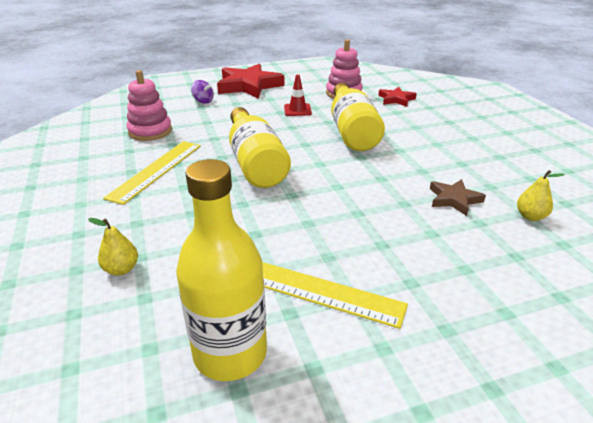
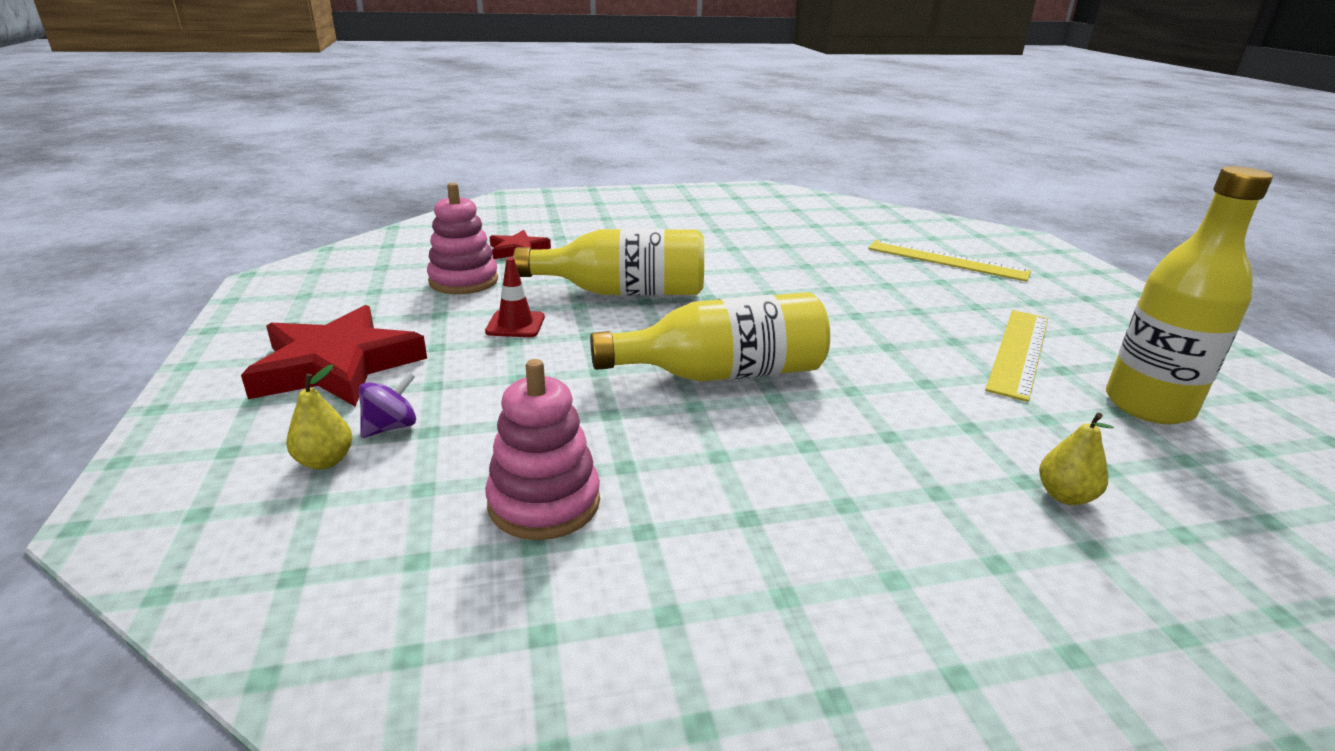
camera: 85 degrees left, 5 degrees down
(156, 170) = (746, 480): yellow ruler -> yellow ruler (947, 260)
(454, 199) = (817, 264): brown star -> none
(530, 216) = (843, 241): yellow pear -> yellow pear (325, 461)

